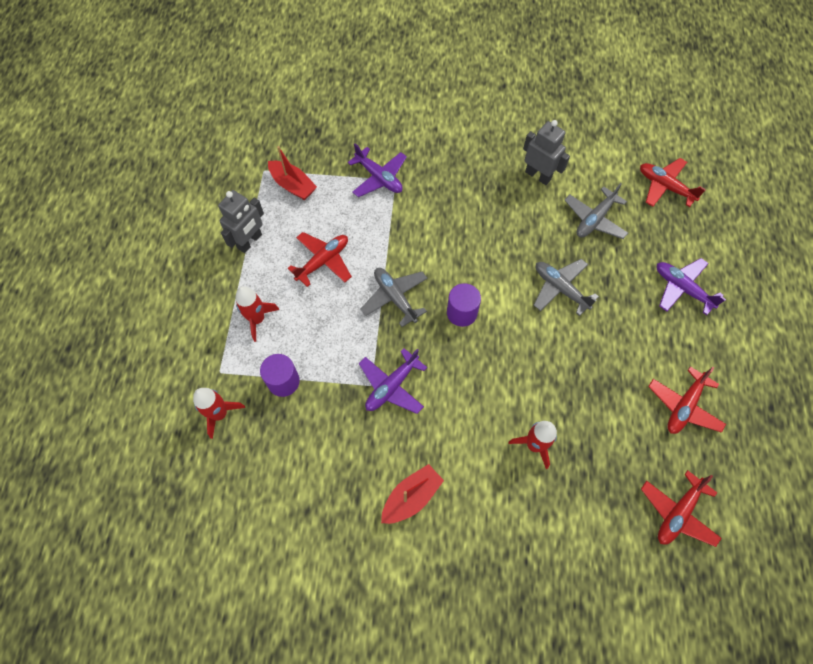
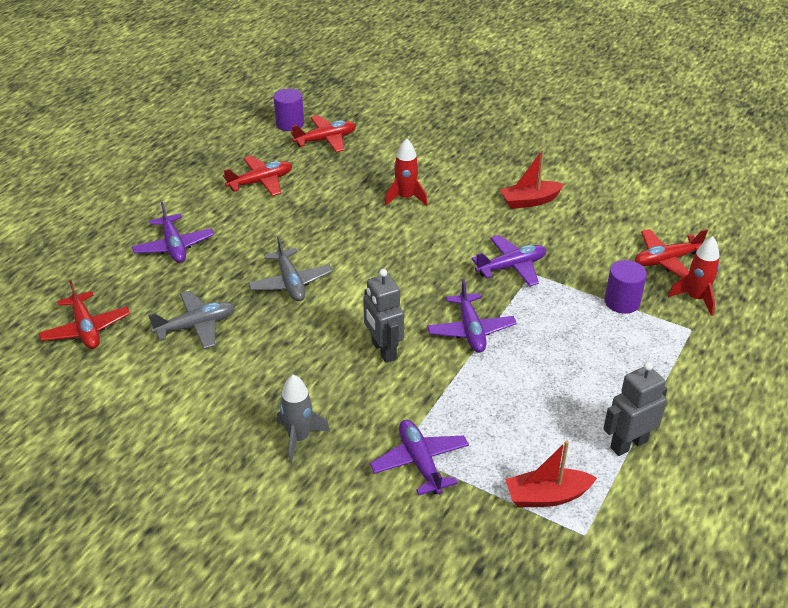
camera: 155 degrees left, 25 degrees down
(257, 319) = (638, 361): red rocket -> none
(293, 185) = (547, 496): red boat -> red boat turned 75 degrees counterclockwise
(323, 261) = (539, 391): red plane -> red plane (666, 260)
(395, 298) = (470, 330): grey plane -> purple plane
(461, 313) = (407, 296): purple cylinder -> purple cylinder (290, 124)
(462, 165) = (299, 438): none -> grey rocket
(538, 175) = (215, 391): grey robot -> grey robot (383, 350)

